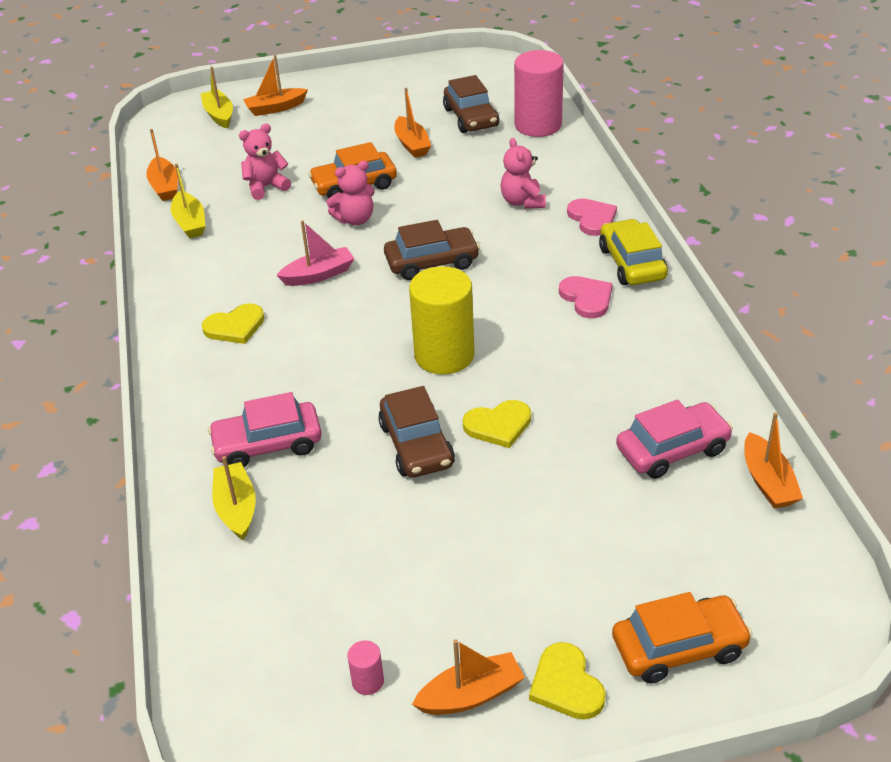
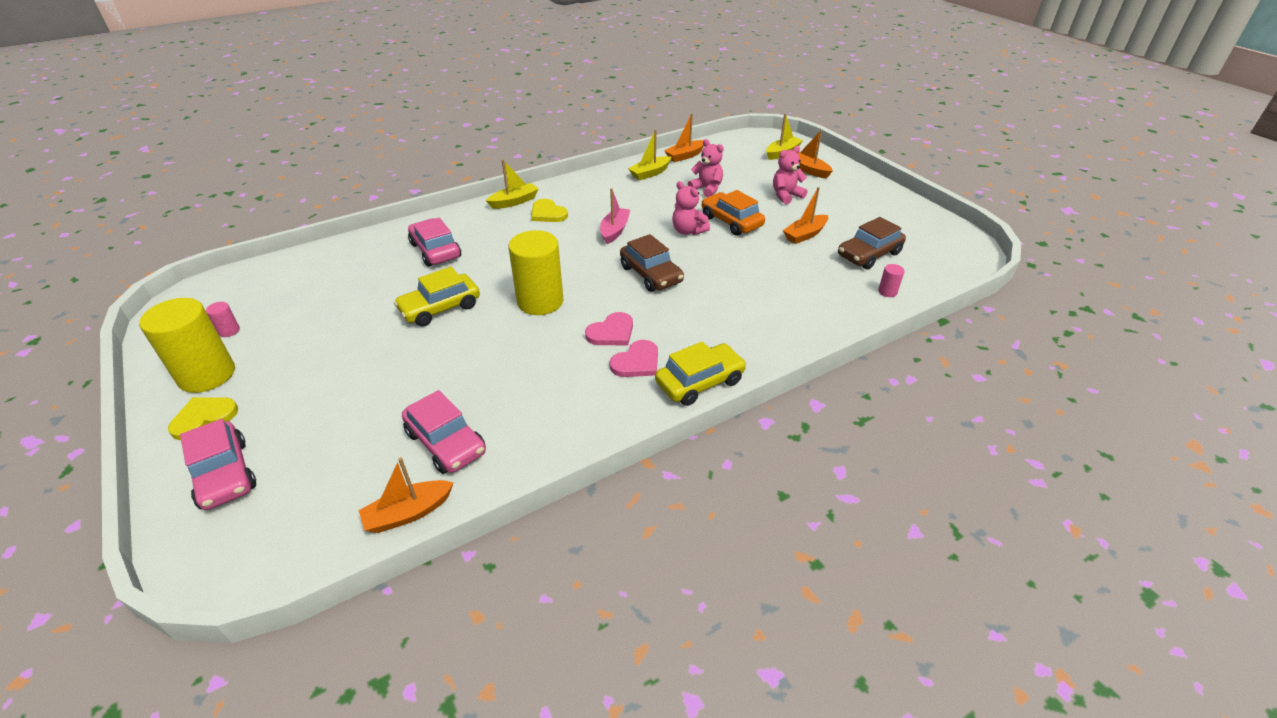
camera: 70 degrees right, 0 degrees up
(236, 508) = (378, 253): yellow boat -> yellow boat (514, 202)
(318, 275) = (614, 231): pink boat -> pink boat turned 120 degrees counterclockwise
(416, 445) = (440, 308): brown car -> yellow car
(471, 695) = (207, 375): orange boat -> yellow cylinder
(498, 425) = (465, 341): yellow heart -> none
(522, 202) = (759, 304): pink teddy bear -> pink teddy bear (786, 196)
(538, 125) = (887, 292): pink cylinder -> pink cylinder, size x0.41
(592, 218) = (757, 347): pink heart -> pink heart (611, 332)
(679, 647) = (224, 474): orange car -> pink car

